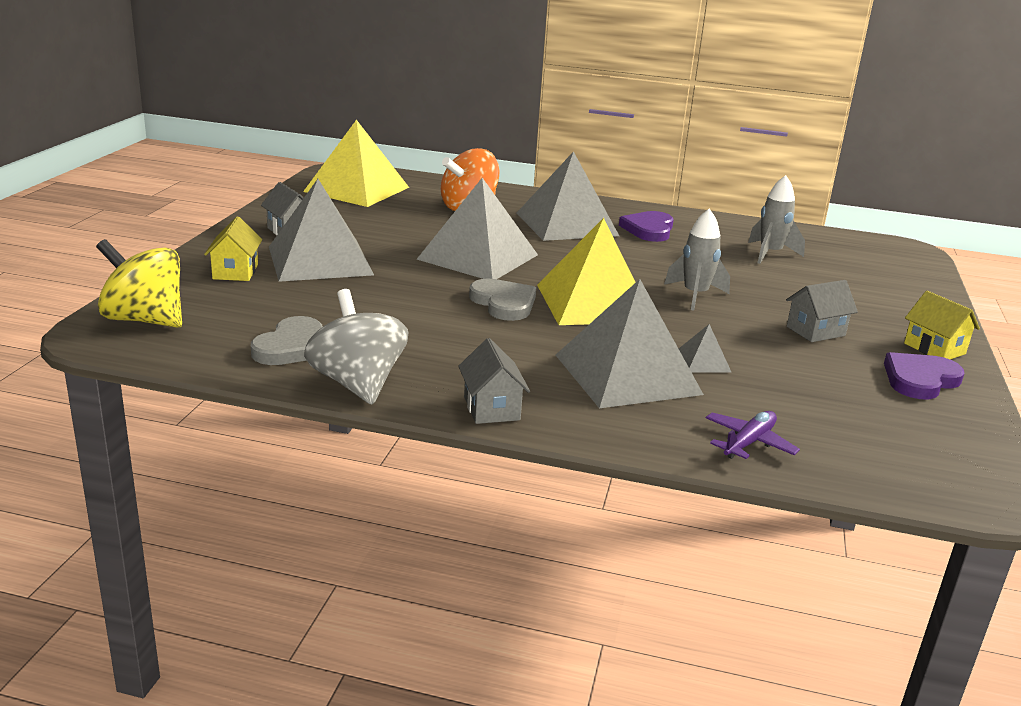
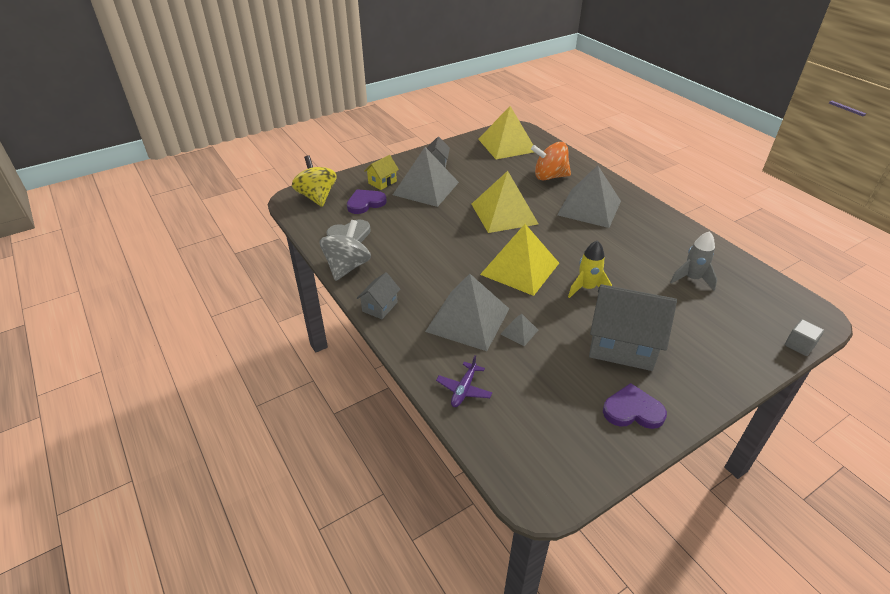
camera: 45 degrees right, 15 degrees up
(478, 257) = (504, 213): grey pyramid -> yellow pyramid
(504, 303) = (473, 249): grey heart -> none
(649, 229) = (636, 230): purple heart -> purple heart (365, 203)
(695, 295) = (587, 288): grey rocket -> yellow rocket
(749, 443) = (464, 389): purple plane -> purple plane turned 120 degrees clockwise
(815, 331) = (622, 346): grey house -> grey house, size x2.00
(933, 273) = (799, 345): none -> grey cube
(934, 349) = (685, 397): yellow house -> none

